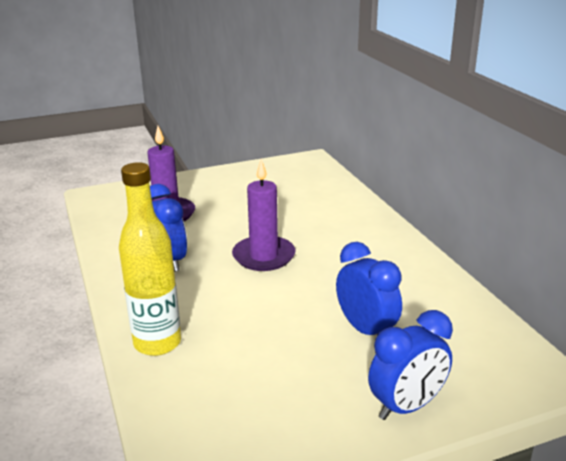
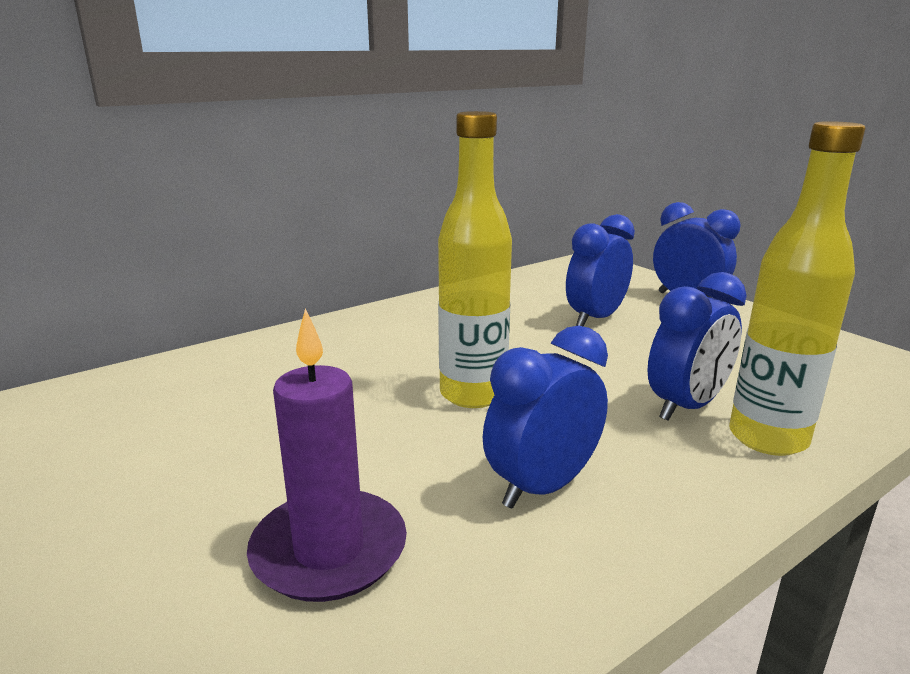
camera: 105 degrees left, 5 degrees down
(208, 326) = (686, 407): none -> blue clock
(264, 256) = (473, 394): purple candle -> yellow bottle

